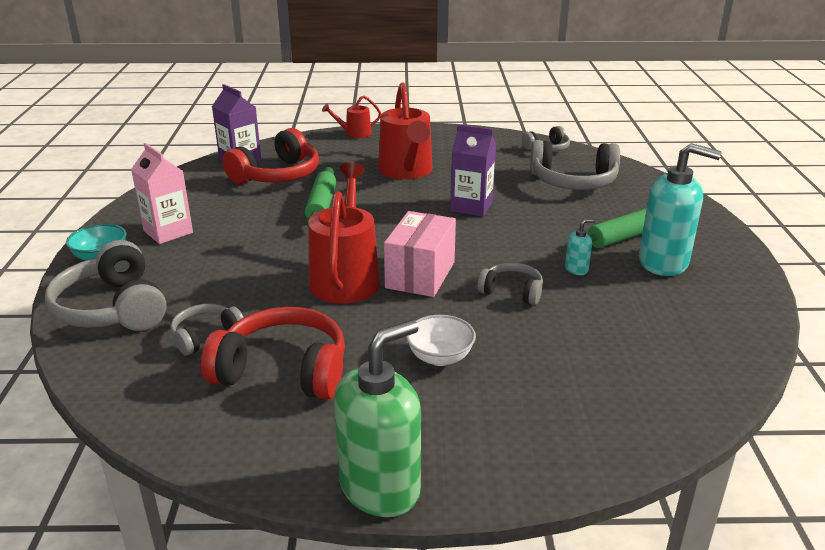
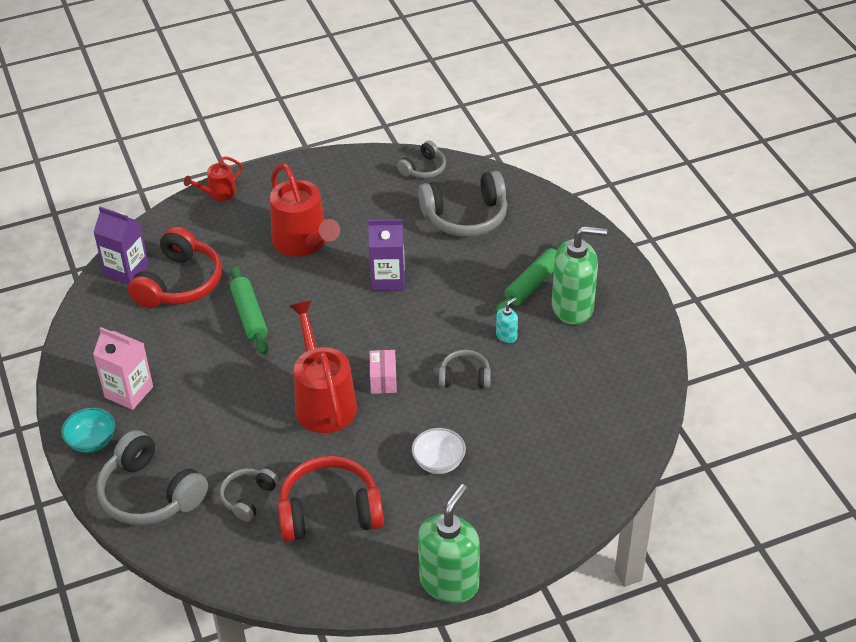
camera: 20 degrees left, 15 degrees up
(420, 275) = (383, 380): pink box -> pink box, size x0.57
(663, 262) = (573, 307): turquoise soap dispenser -> green soap dispenser

